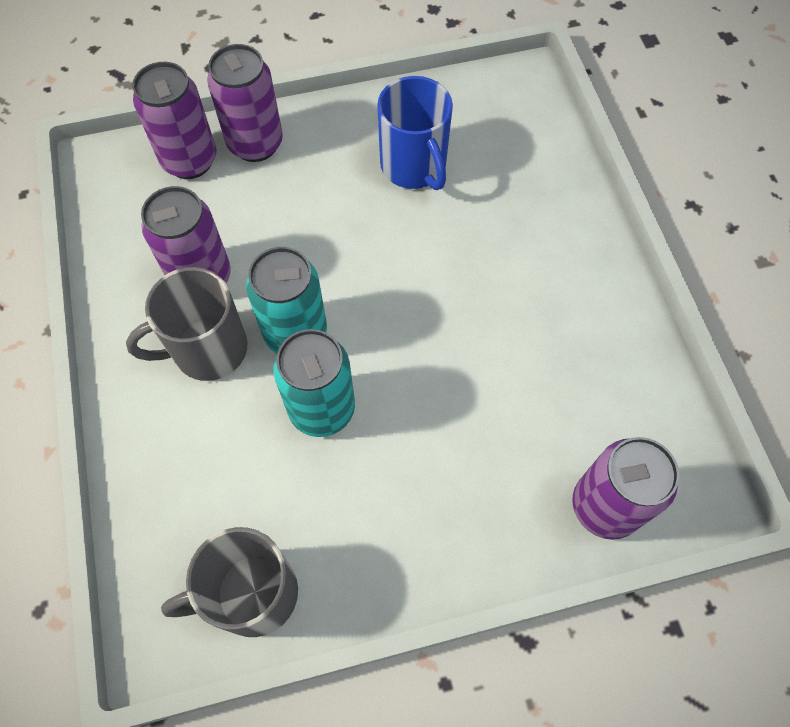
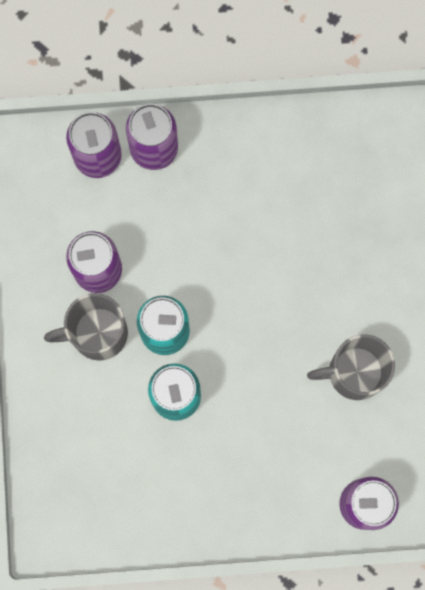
camera: 10 degrees right, 15 degrees up
(252, 594) = (111, 520): grey mug -> grey mug (354, 372)
(414, 166) = (282, 194): blue mug -> none

